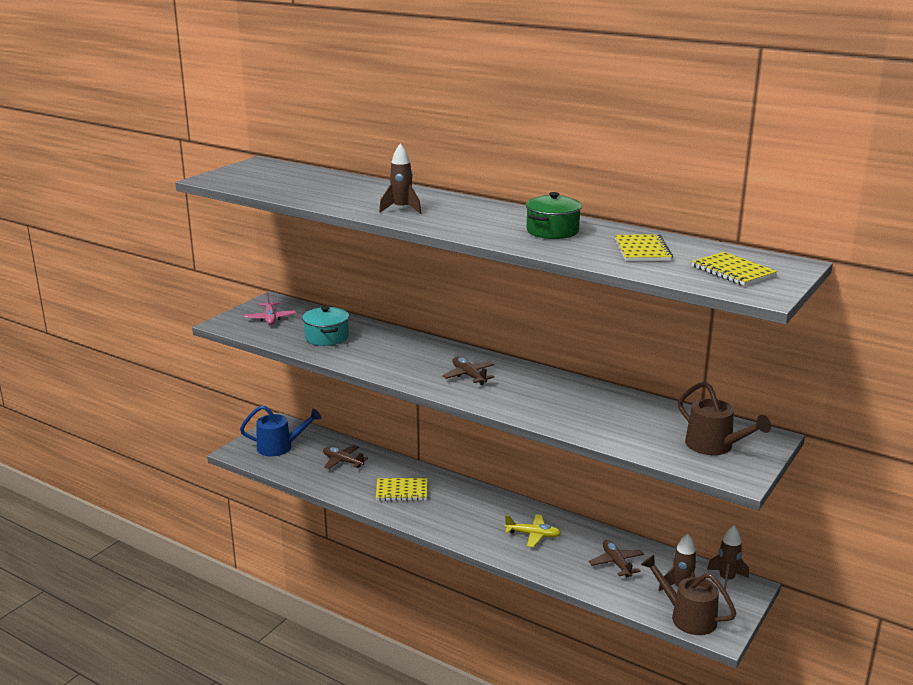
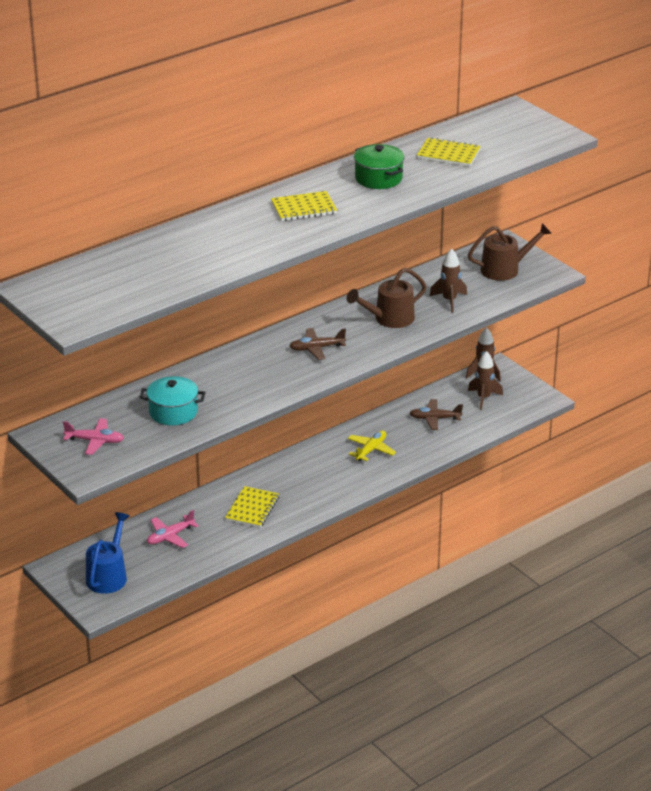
camera: 70 degrees left, 10 degrees up
(342, 461) = (170, 536): brown plane -> pink plane
(401, 209) = (267, 233): brown rocket -> brown rocket (449, 300)
(687, 617) = (518, 406): brown watering can -> brown watering can (389, 319)
(733, 271) = (514, 134): yellow notebook -> yellow notebook (304, 208)

